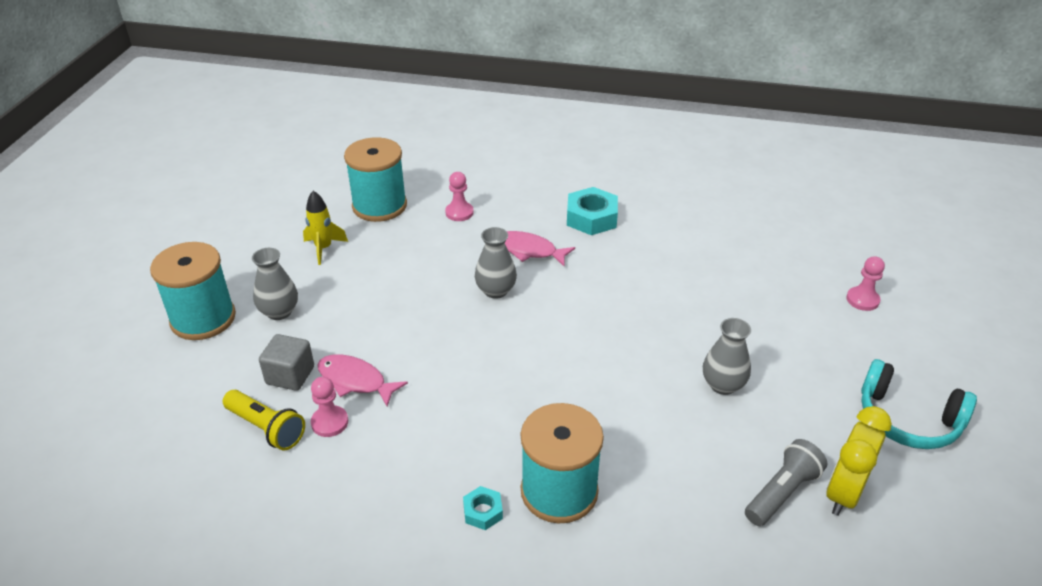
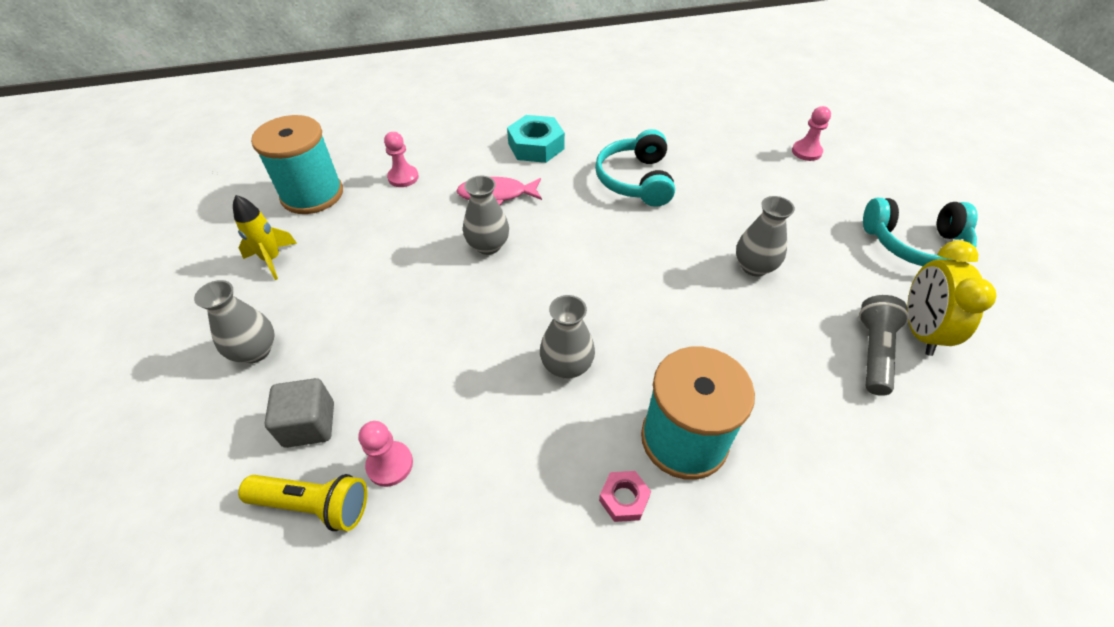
camera: 25 degrees left, 10 degrees up
(203, 319) = (157, 394): turquoise spool -> none
(355, 381) = (392, 400): pink fish -> none
(483, 512) = (624, 499): turquoise nut -> pink nut
(500, 404) = (567, 366): none -> grey vase
(664, 275) = (635, 180): none -> turquoise headphones

